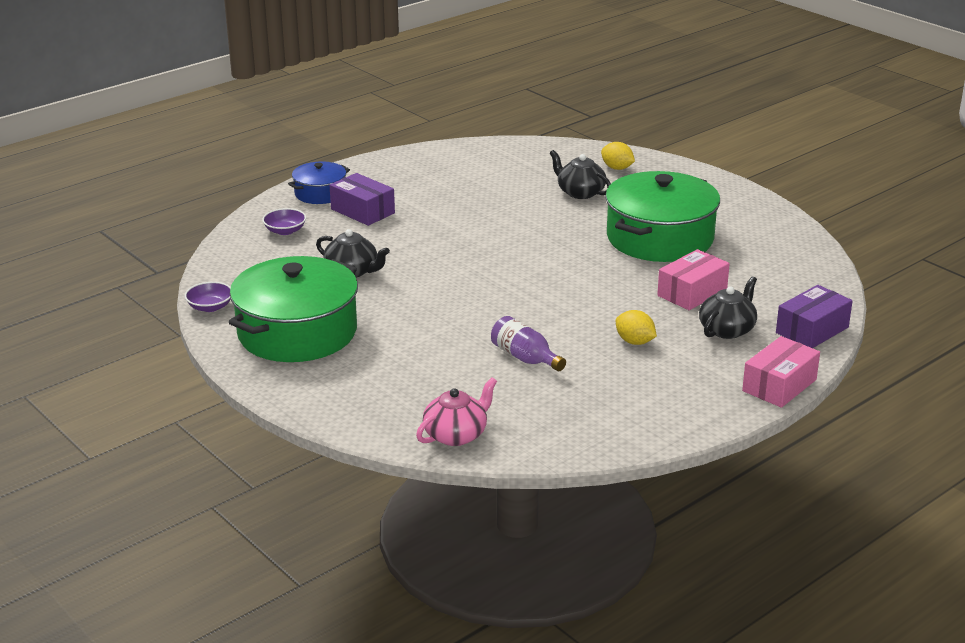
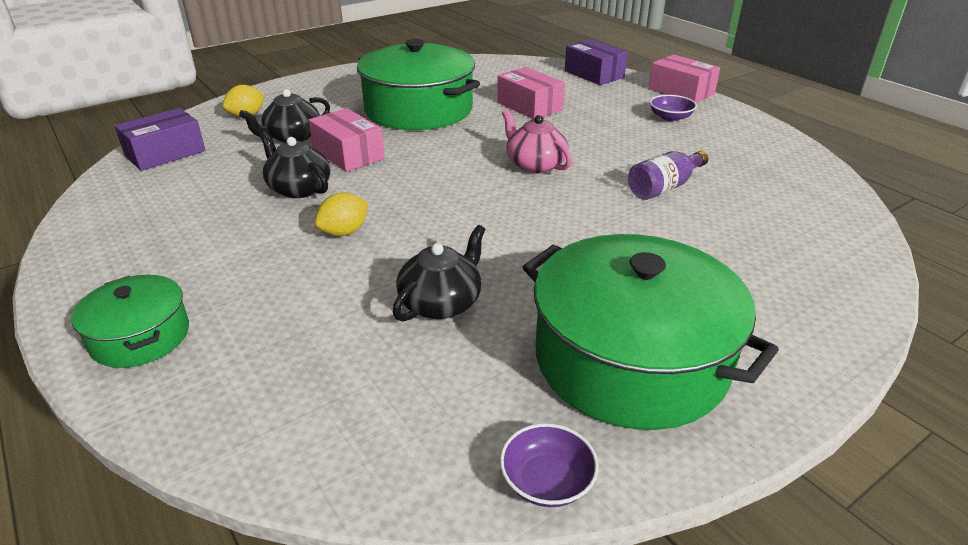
camera: 85 degrees left, 5 degrees up
(285, 231) = (267, 380): purple bowl -> purple bowl (670, 117)
(320, 193) = (140, 337): blue pot -> green pot
(363, 211) = (242, 290): purple box -> purple box (165, 153)
(456, 434) = (837, 234): pink teapot -> pink teapot (535, 165)
(554, 218) = (348, 154): none -> pink box
(634, 342) = (622, 135): yellow lemon -> yellow lemon (344, 232)
(727, 329) = (595, 100): black teapot -> black teapot (298, 188)

